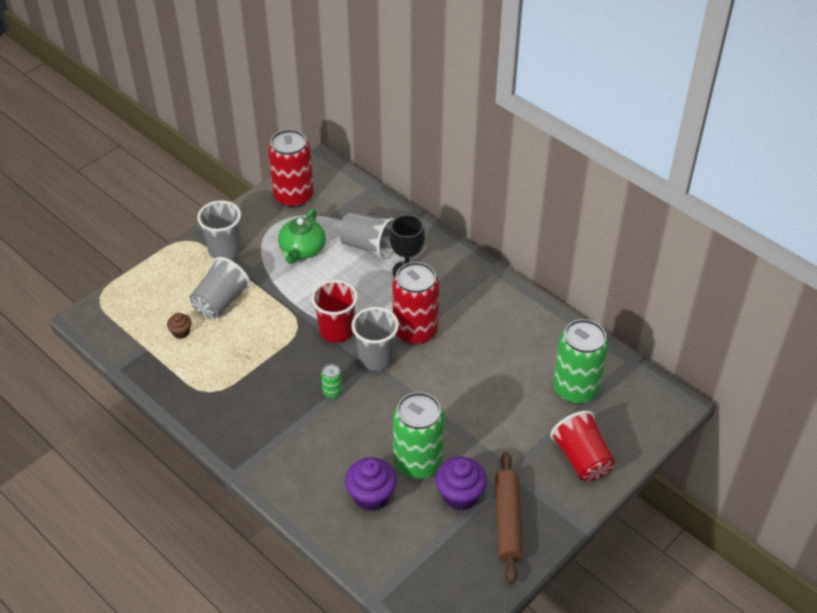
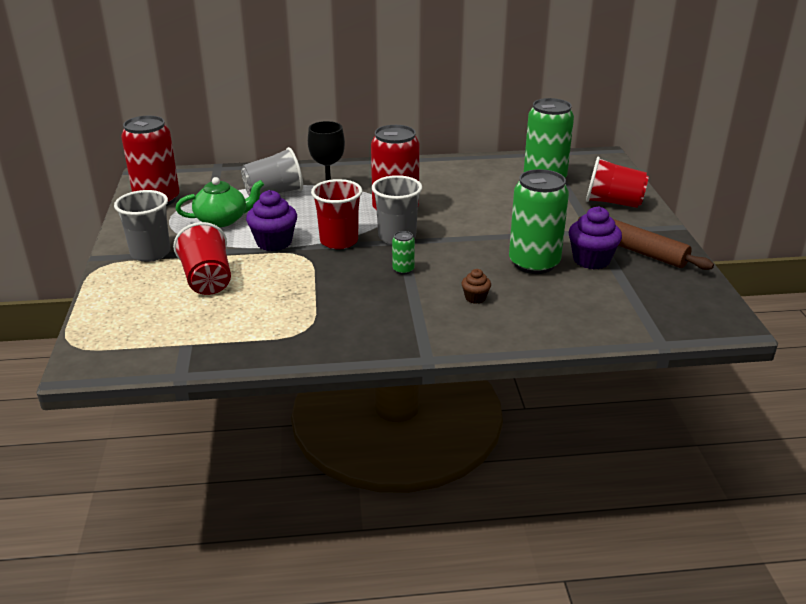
camera: 50 degrees left, 15 degrees down
(181, 332) = (205, 315): brown cupcake -> brown cupcake (475, 298)
(220, 302) = (207, 280): grey cup -> red cup
(302, 250) = (222, 220): green teapot -> green teapot turned 75 degrees counterclockwise
(371, 496) = (543, 298): purple cupcake -> purple cupcake (274, 242)

